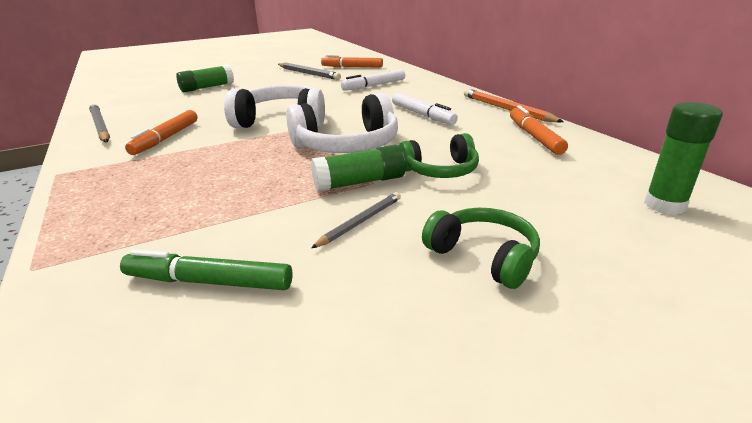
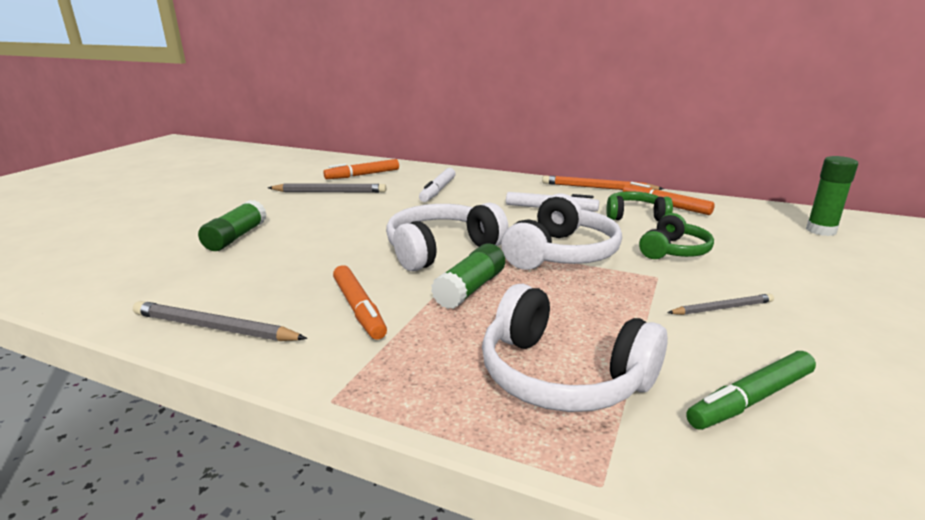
camera: 40 degrees left, 5 degrees down
(156, 211) = (562, 376): none -> white headphones
(360, 182) = (648, 280): green glue stick -> green glue stick (470, 289)
(360, 222) = (722, 308): grey pencil -> grey pencil turned 75 degrees clockwise
(484, 256) = (827, 297): green headphones -> green headphones (635, 216)

